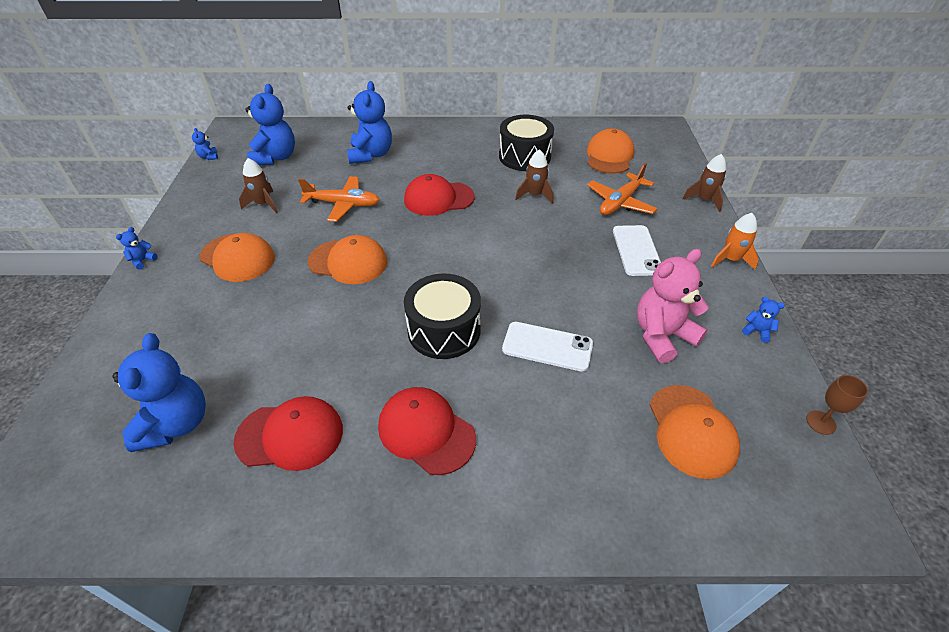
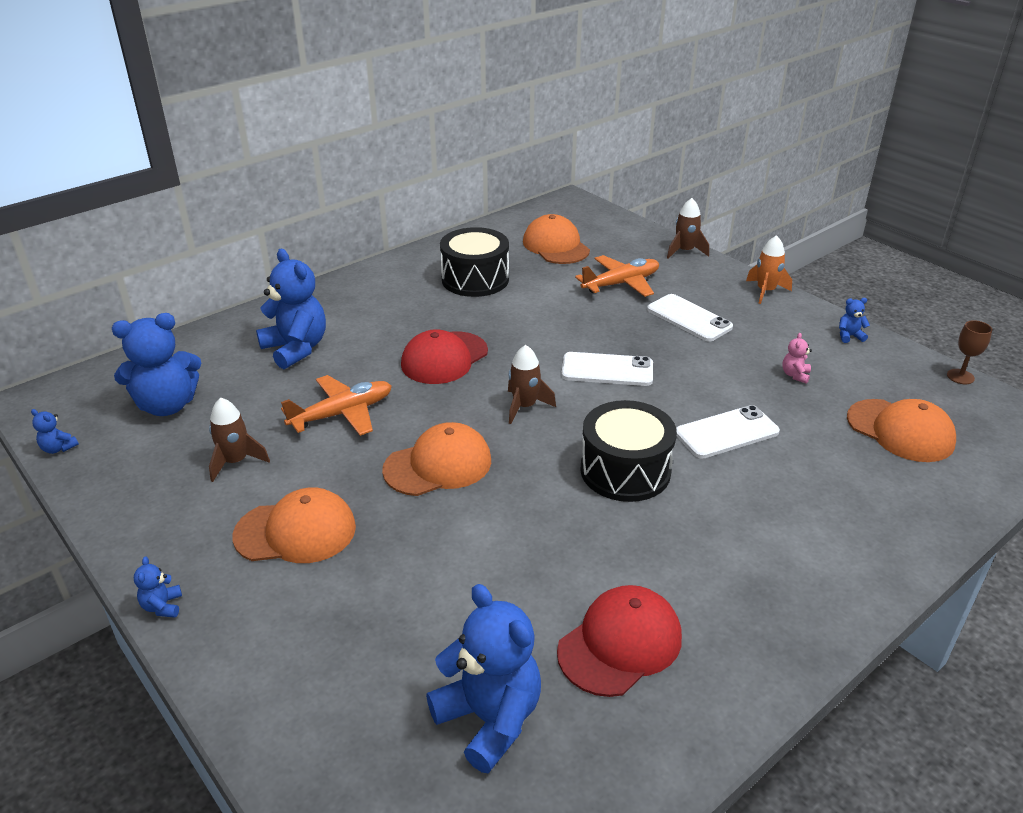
camera: 40 degrees left, 10 degrees down
(275, 157) = (167, 405): blue teddy bear -> blue teddy bear turned 105 degrees clockwise
(426, 431) = (729, 557): red cap -> none
(526, 257) = (607, 370): none -> white phone
(535, 195) = (536, 311): brown rocket -> brown rocket (524, 406)
(620, 202) = (621, 284): orange plane -> orange plane turned 120 degrees counterclockwise
(662, 336) = (795, 375): pink teddy bear -> pink teddy bear, size x0.42

